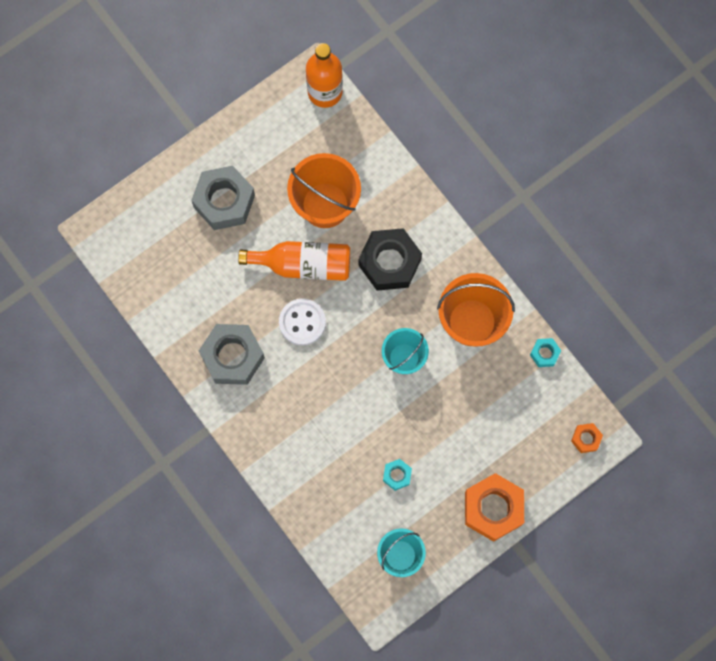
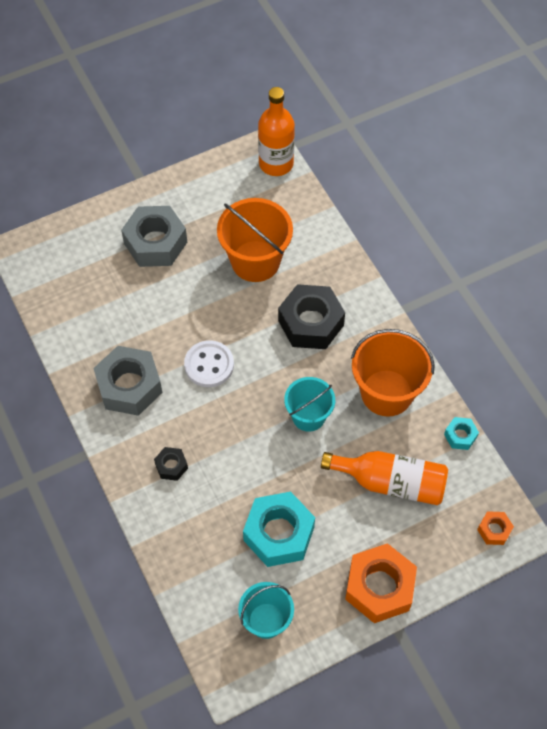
camera: 10 degrees right, 15 degrees down
(288, 428) = (171, 466): none -> black nut
(303, 264) = (222, 311): orange bottle -> orange bottle (391, 482)
(397, 475) = (279, 533): turquoise nut -> turquoise nut, size x2.10

